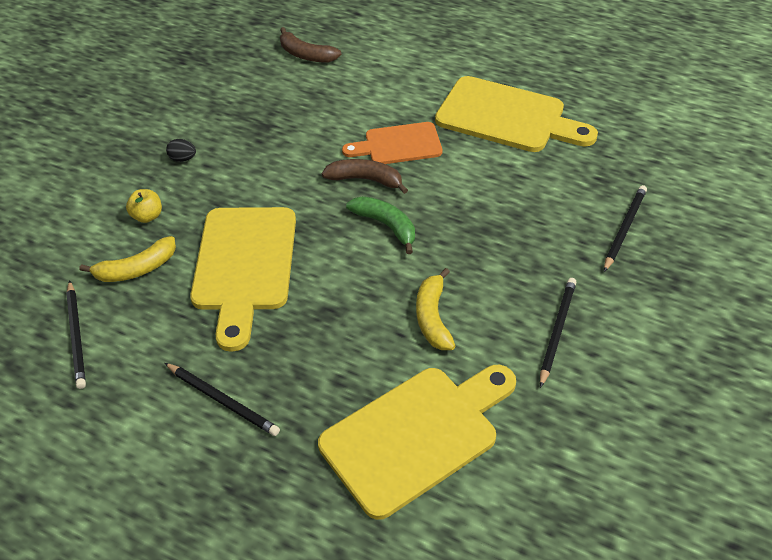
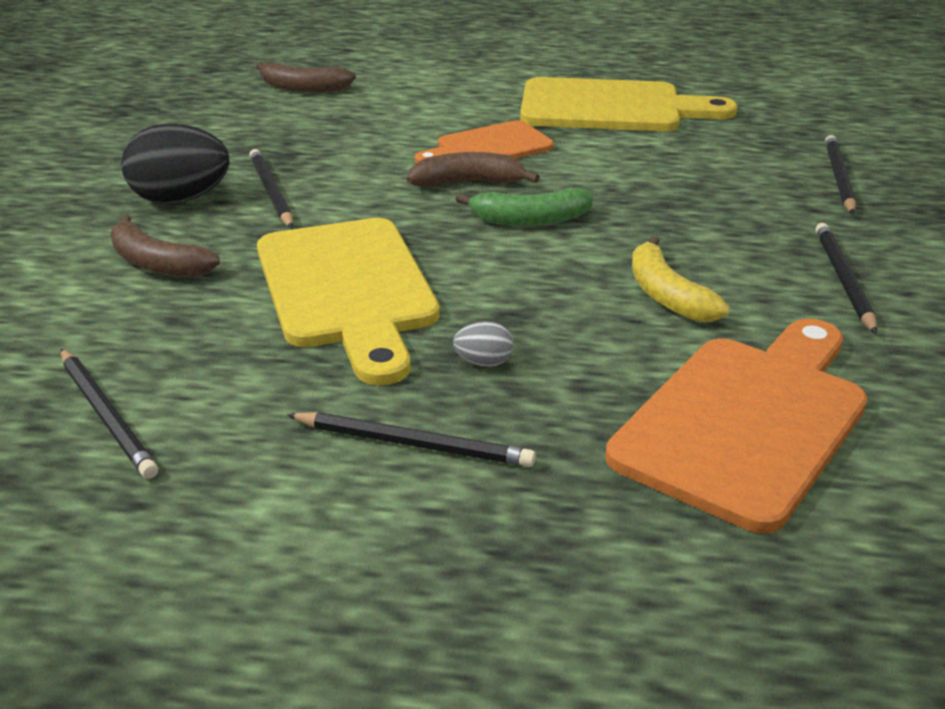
camera: 20 degrees left, 15 degrees down
(136, 269) = (171, 321): yellow banana -> none
(147, 216) = (157, 263): yellow apple -> brown banana
(183, 159) = (180, 199): black egg -> black egg, size x2.21
(239, 163) = (271, 192): none -> black pencil
(292, 347) = (484, 362): none -> grey egg
(386, 226) = (530, 220): green banana -> green banana turned 150 degrees clockwise
(416, 435) = (747, 421): yellow cutting board -> orange cutting board

